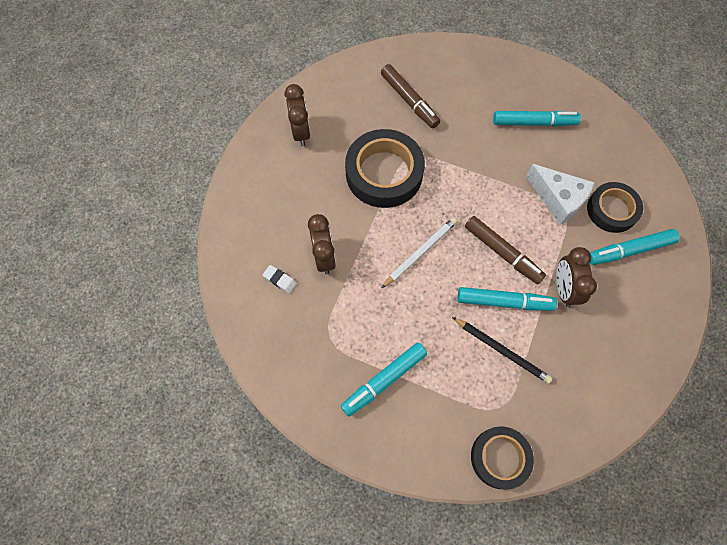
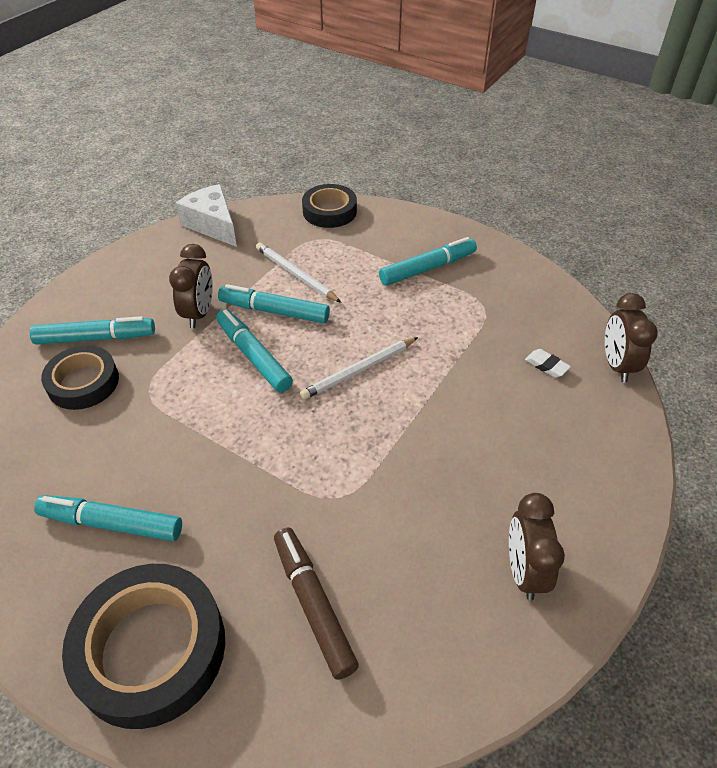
camera: 170 degrees left, 20 degrees down
(324, 257) = (488, 382): brown clock -> brown clock (616, 365)
(384, 173) = (387, 478): black tape -> black tape (151, 649)
(502, 253) = (254, 356): brown marker -> turquoise marker
(502, 350) = (296, 274): black pencil -> white pencil
(558, 199) = (146, 405): white cheese -> white cheese (213, 225)

